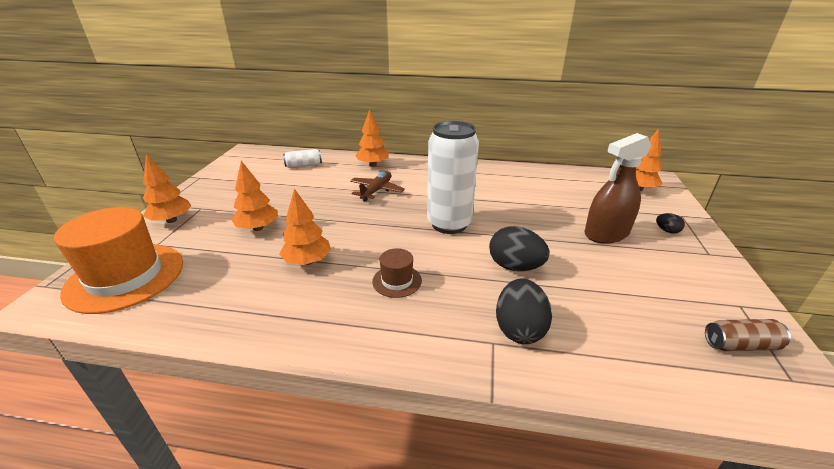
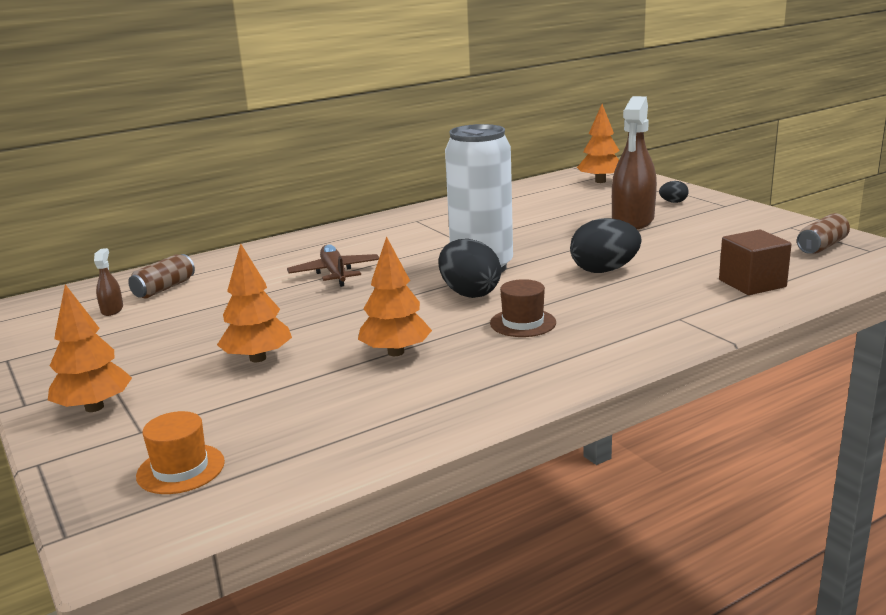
camera: 40 degrees left, 10 degrees down
(125, 277) = (181, 469): orange hat -> orange hat, size x0.47
(269, 168) = (112, 310): none -> brown spray bottle
(303, 165) = (164, 288): white can -> brown can
(373, 165) = (270, 254): orange tree -> none
(519, 329) = (682, 302): black egg -> black egg (469, 293)
(605, 346) = (752, 283): none -> brown cube

